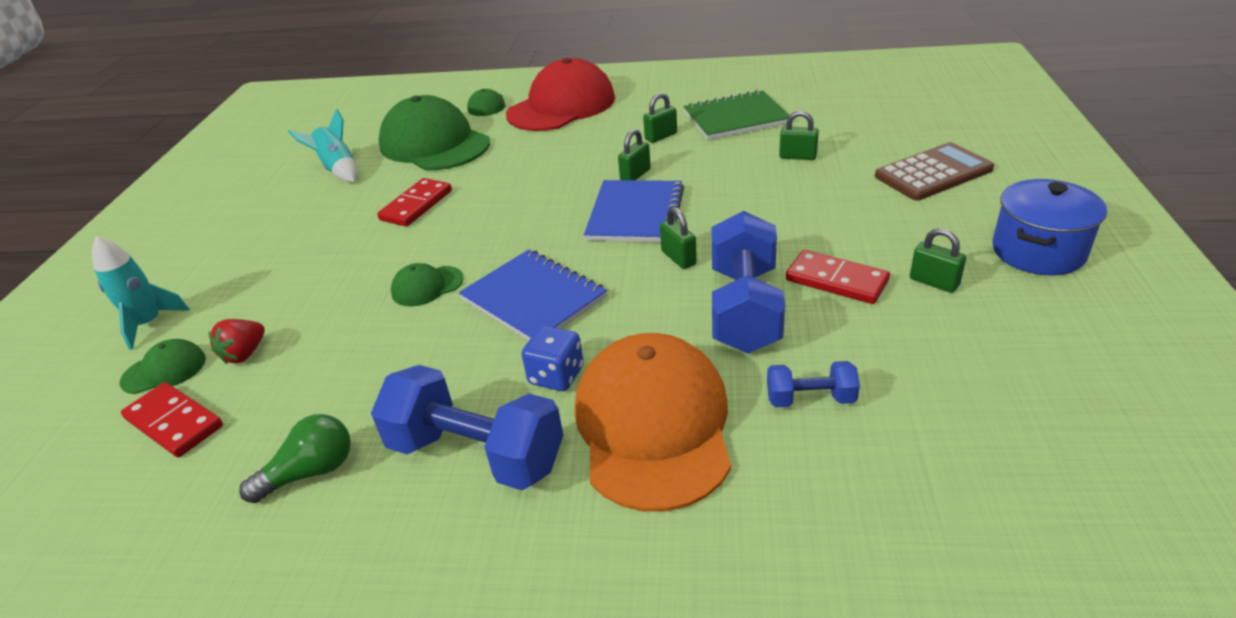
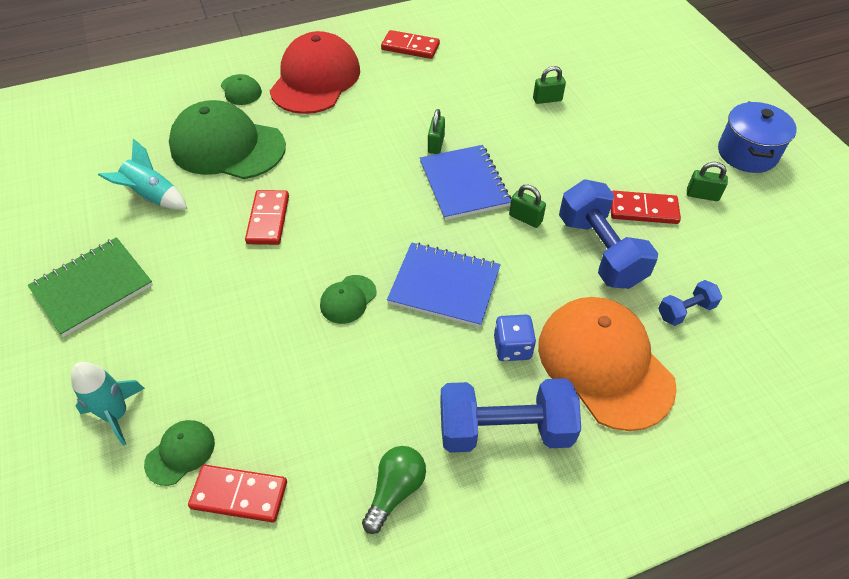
camera: 30 degrees left, 15 degrees up
(245, 354) = (243, 412): red strawberry -> none
(661, 136) = (428, 98): green padlock -> none
(679, 93) = (410, 47): none -> red domino
(736, 118) = (475, 67): green notebook -> green notebook (92, 287)
(933, 173) = (648, 97): brown calculator -> none

